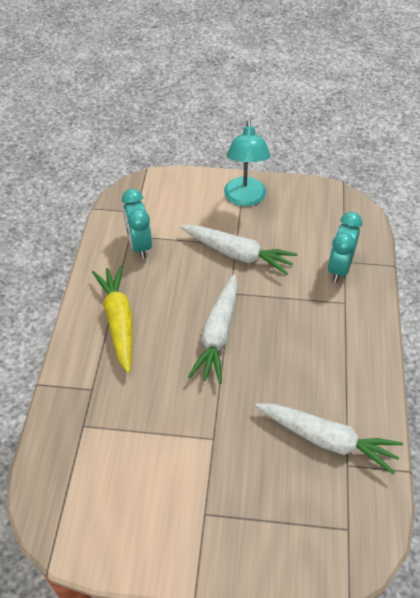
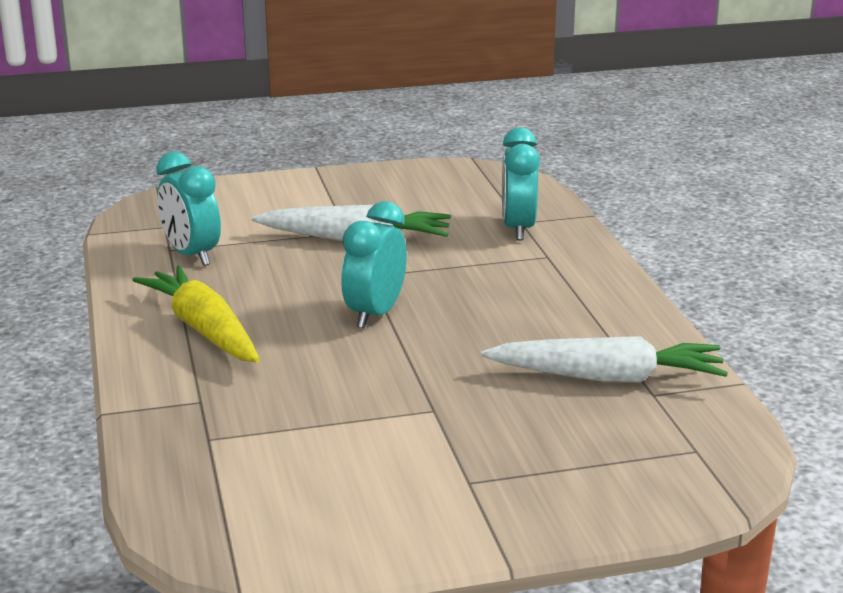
camera: 20 degrees left, 25 degrees down
(218, 334) = (375, 314): white carrot -> turquoise clock
(245, 199) = (333, 190): turquoise lamp -> none

